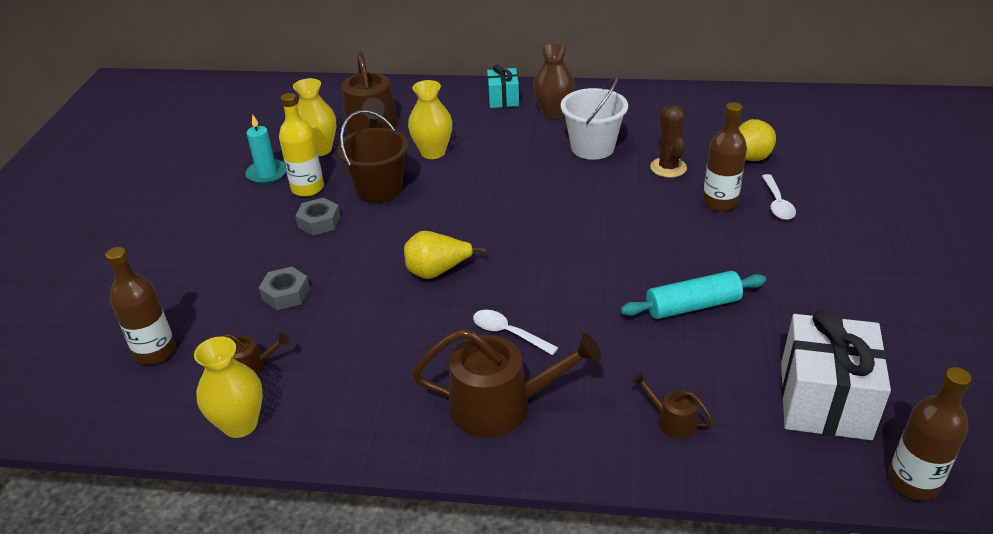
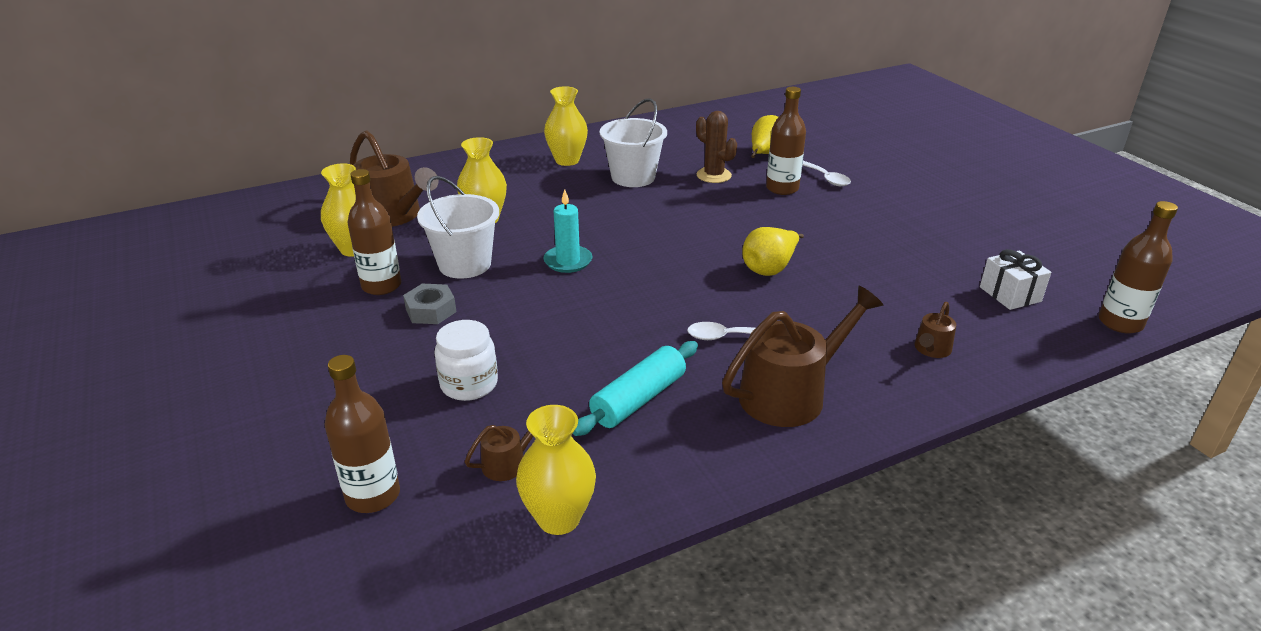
camera: 35 degrees left, 5 degrees down
(267, 174) = (316, 287): turquoise candle -> turquoise candle (568, 261)
(286, 294) = (469, 384): grey nut -> white jar
(307, 188) = (381, 286): yellow bottle -> brown bottle
(379, 189) = (465, 264): brown bucket -> white bucket
(437, 271) = (606, 312): yellow pear -> yellow pear (769, 268)
(503, 99) = (505, 160): turquoise gift -> none
(553, 113) = (567, 160): brown vase -> yellow vase
(672, 421) = (931, 349): brown watering can -> brown watering can turned 60 degrees counterclockwise
(692, 306) = (849, 265): turquoise rolling pin -> turquoise rolling pin (638, 399)
(824, 400) = (1010, 294): white gift -> white gift, size x0.55

